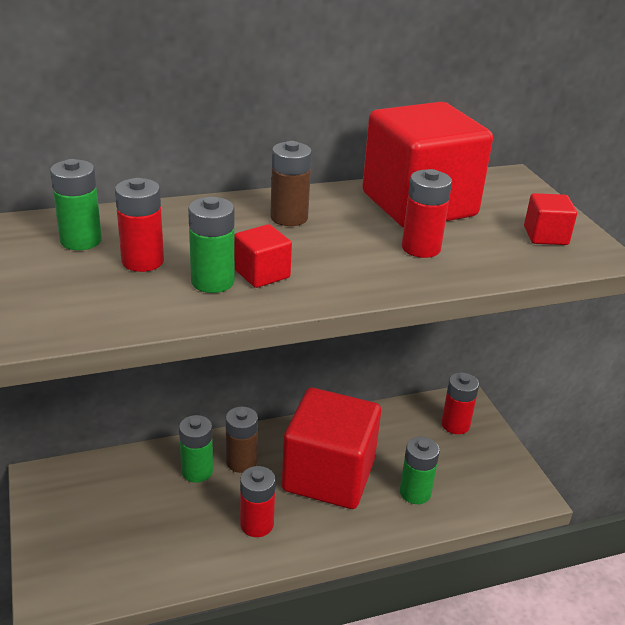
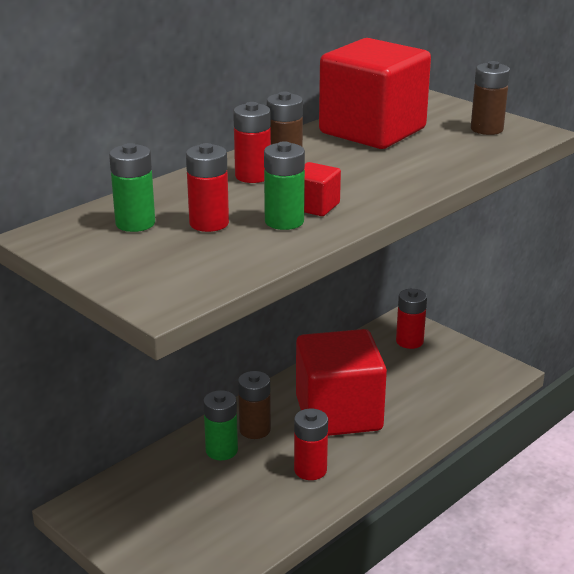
camera: 25 degrees left, 5 degrees down
(415, 492) = (418, 401): green battery -> none
(421, 248) = (410, 159): red battery -> red battery (253, 176)
(545, 236) = (486, 129): red cube -> brown battery

